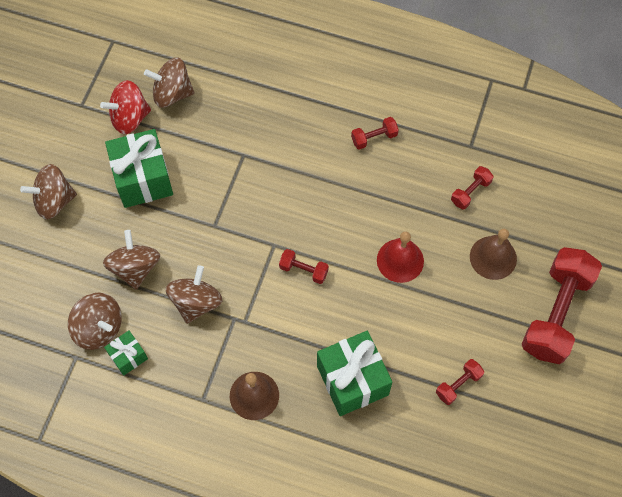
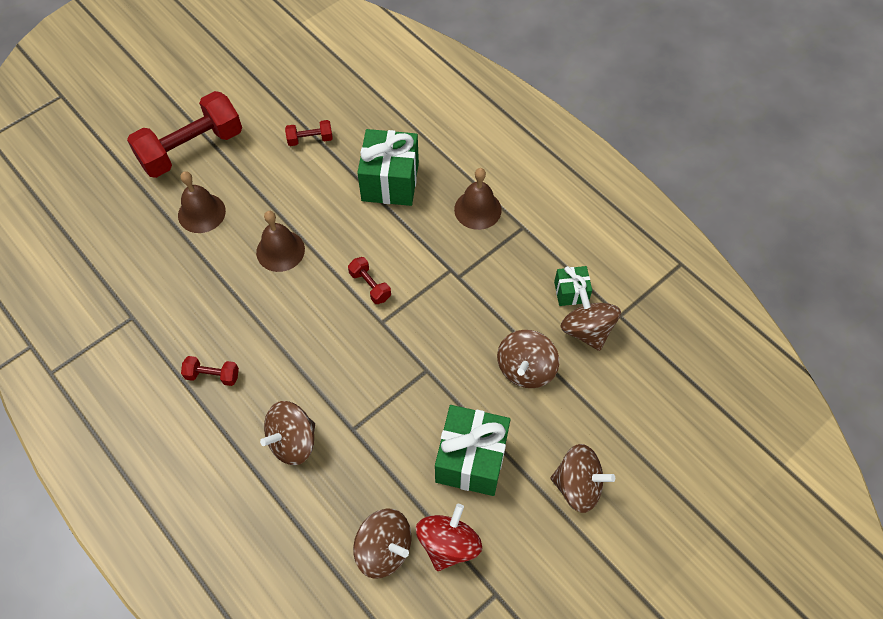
camera: 150 degrees left, 5 degrees down
(129, 118) = (448, 544): red spinning top -> red spinning top turned 75 degrees counterclockwise
(196, 302) = (484, 307): brown spinning top -> brown spinning top (293, 441)
(400, 260) = (280, 250): red bell -> brown bell
(470, 192) = (170, 276): red dumbbell -> none

